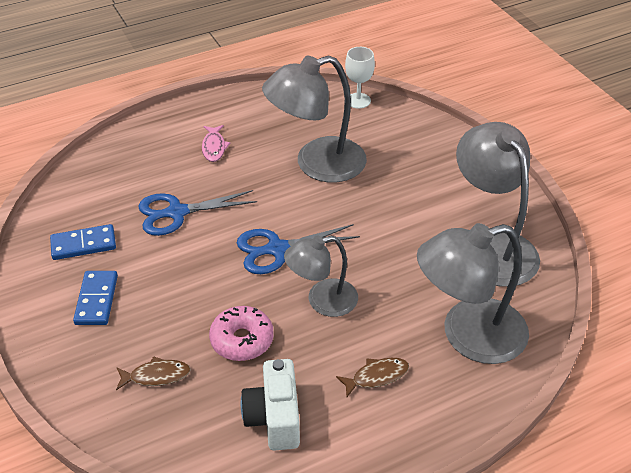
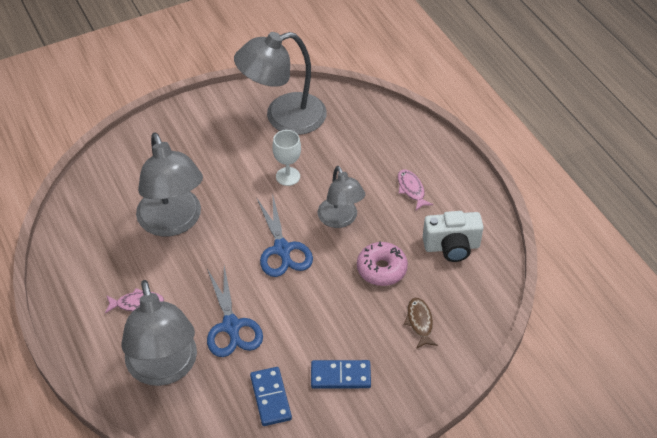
camera: 90 degrees left, 5 degrees up
(358, 101) = (81, 191): white goblet -> white goblet (288, 176)
(376, 376) = (411, 189): brown fish -> pink fish
(468, 335) = (372, 138): grey lamp -> grey lamp (164, 369)

